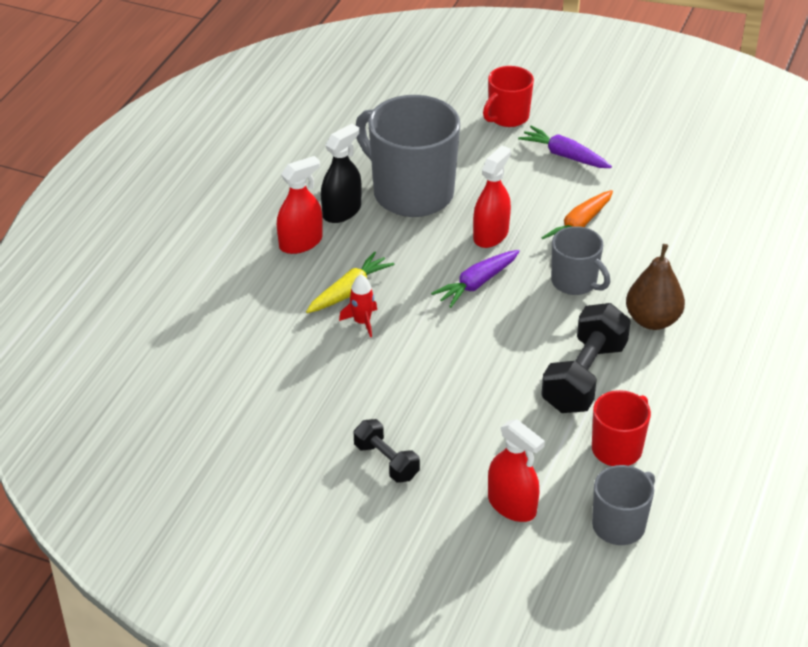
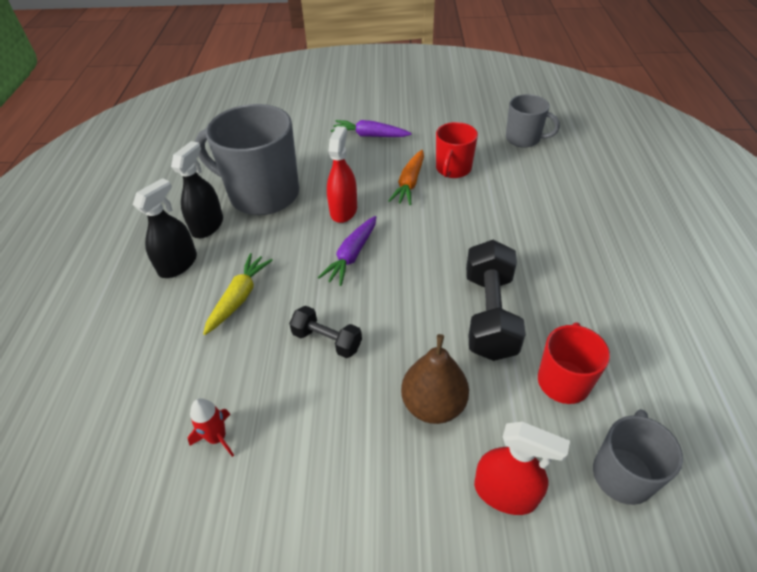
camera: 20 degrees left, 5 degrees up
(300, 243) = (178, 264): red spray bottle -> black spray bottle
(362, 322) = (262, 325): red rocket -> red rocket (217, 437)
(386, 461) = (348, 486): black dumbbell -> black dumbbell (327, 340)
(507, 117) = (314, 120): red mug -> red mug (453, 169)
(575, 282) = (432, 230): grey mug -> grey mug (523, 139)
(652, 320) = (512, 244): brown pear -> brown pear (433, 405)

